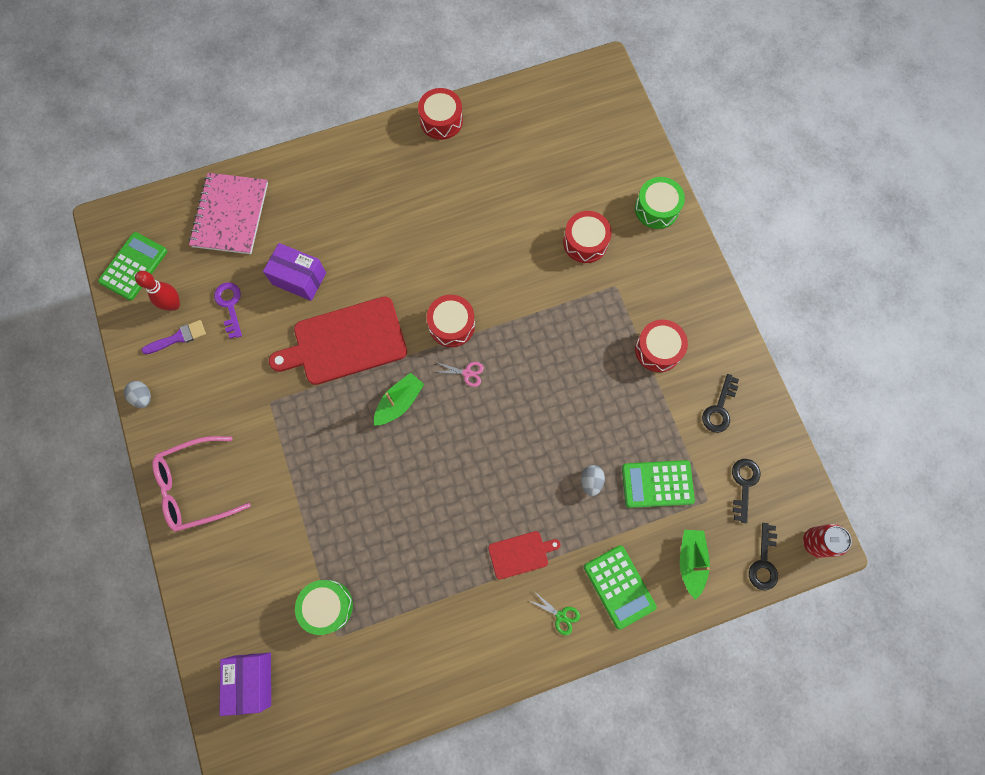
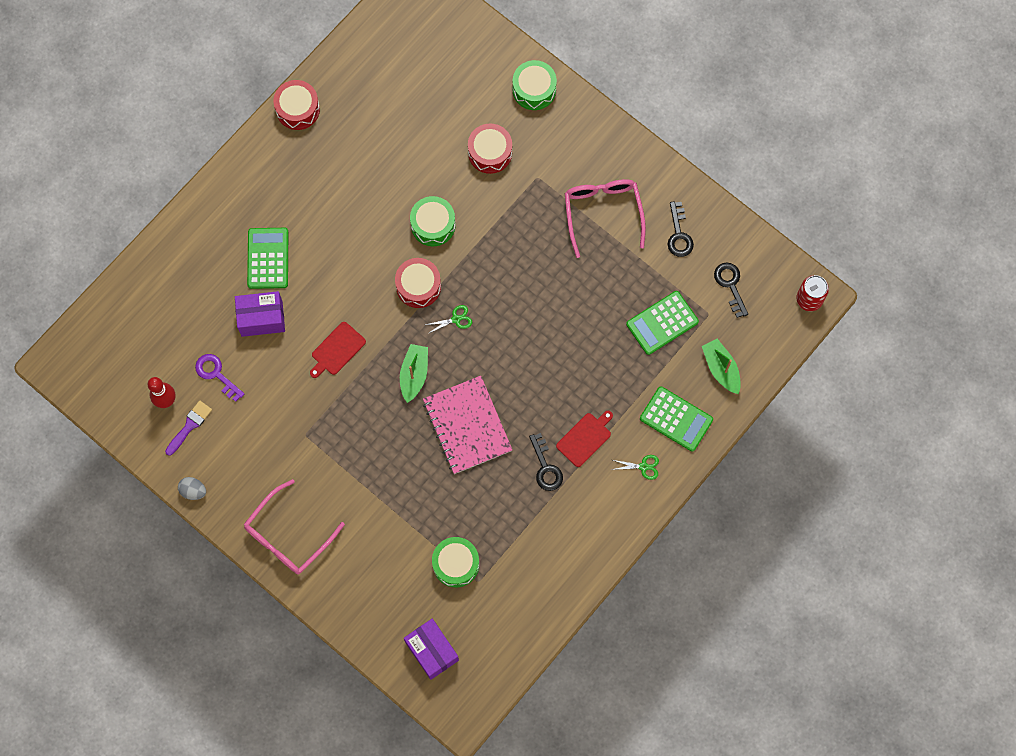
camera: 30 degrees left, 0 degrees up
(133, 266) = (107, 388): green calculator -> green calculator (268, 258)
(230, 215) = (163, 296): pink notebook -> pink notebook (467, 425)
(345, 342) = (337, 350): red cutting board -> red cutting board, size x0.49
(467, 373) = (456, 319): pink scissors -> green scissors
(497, 278) = (433, 225): none -> green drum
(591, 481) = (608, 350): grey egg -> none
(658, 349) = (602, 212): red drum -> pink glasses
(763, 562) = (777, 337): black key -> black key (545, 467)

